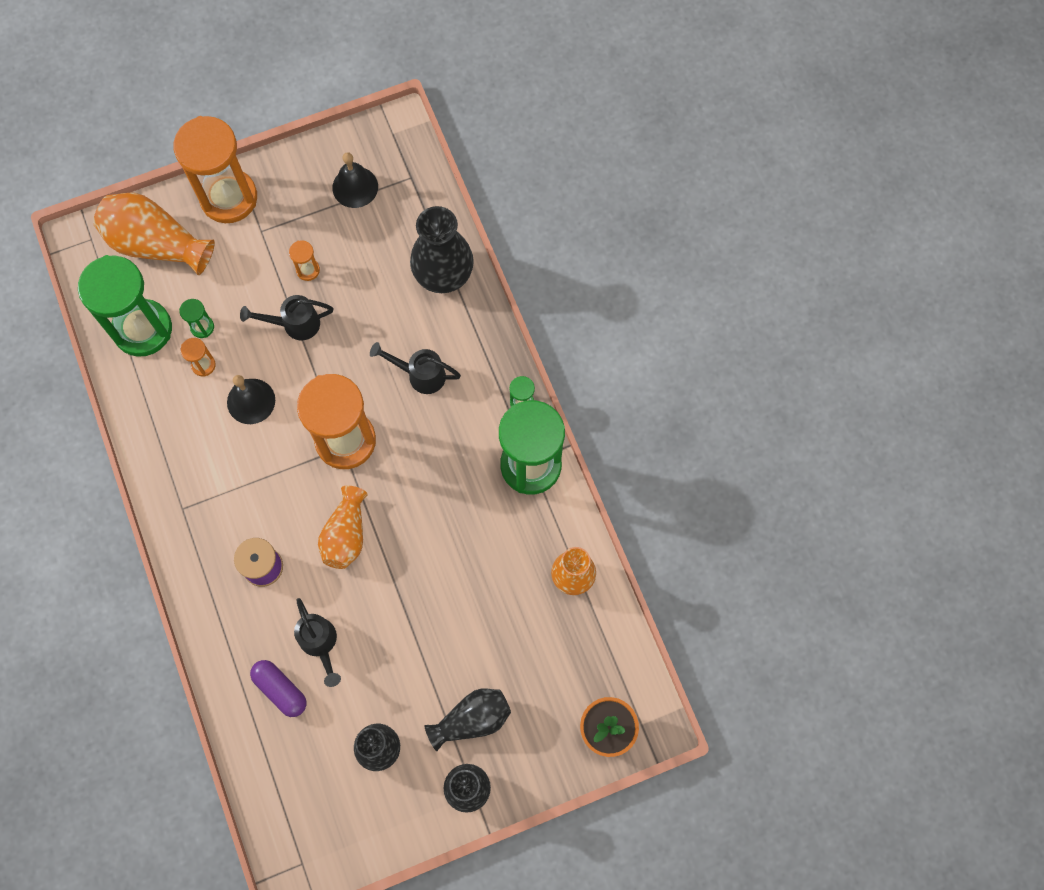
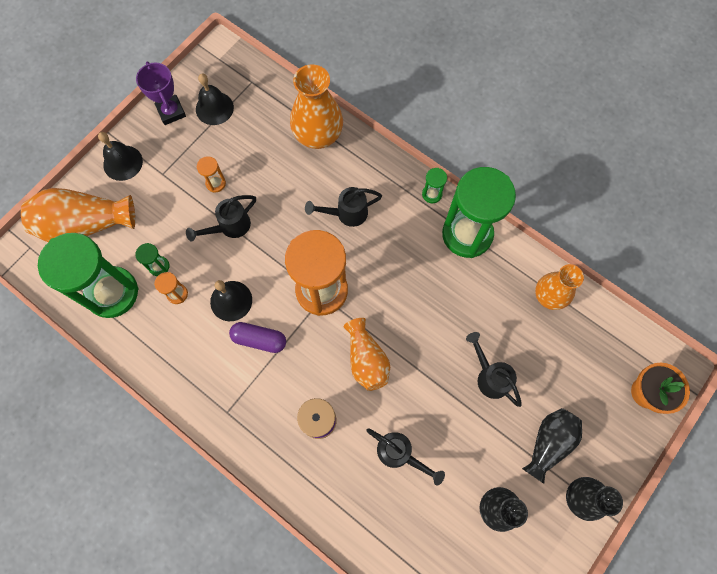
camera: 30 degrees left, 0 degrees up
(229, 198) = (123, 163): orange hourglass -> black bell
(280, 689) = (392, 508): purple capsule -> purple capsule (259, 339)
(309, 168) = (171, 112): none -> purple trophy
(443, 275) = (318, 136): black vase -> orange vase
(457, 621) = (489, 376): none -> black watering can

